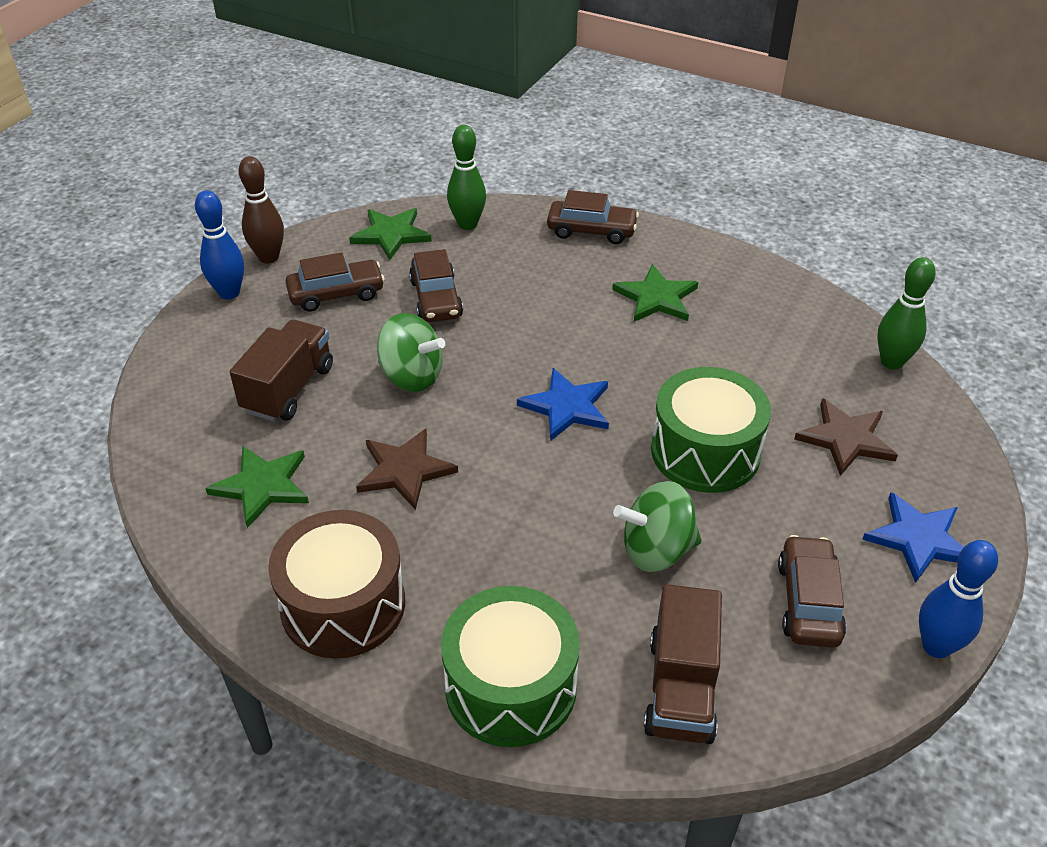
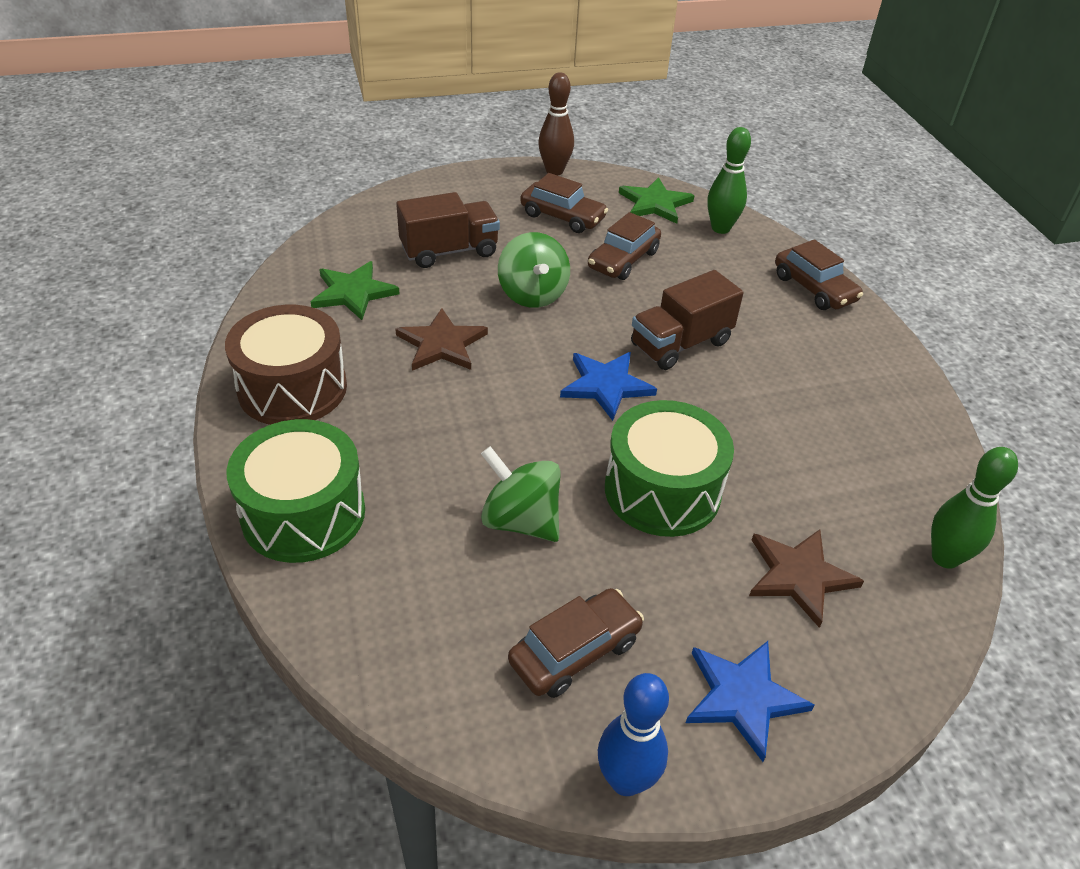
camera: 45 degrees right, 0 degrees up
(229, 293) = (500, 177): blue bowling pin -> none
(656, 298) = (794, 365): green star -> none
(681, 688) = (395, 615): brown truck -> brown truck (680, 344)

